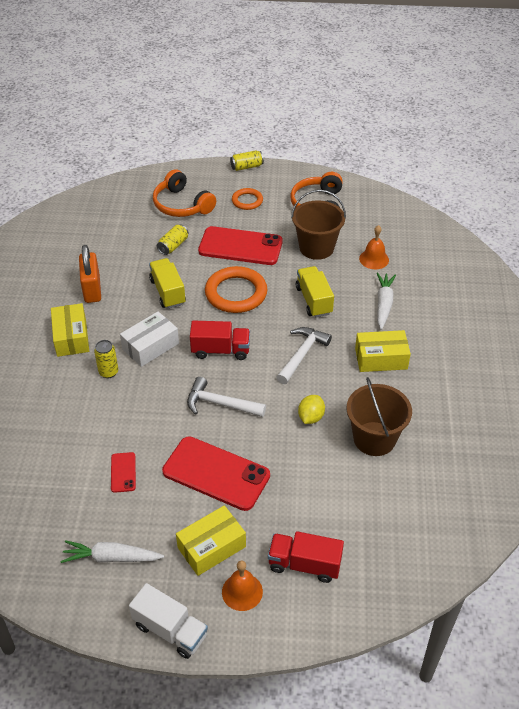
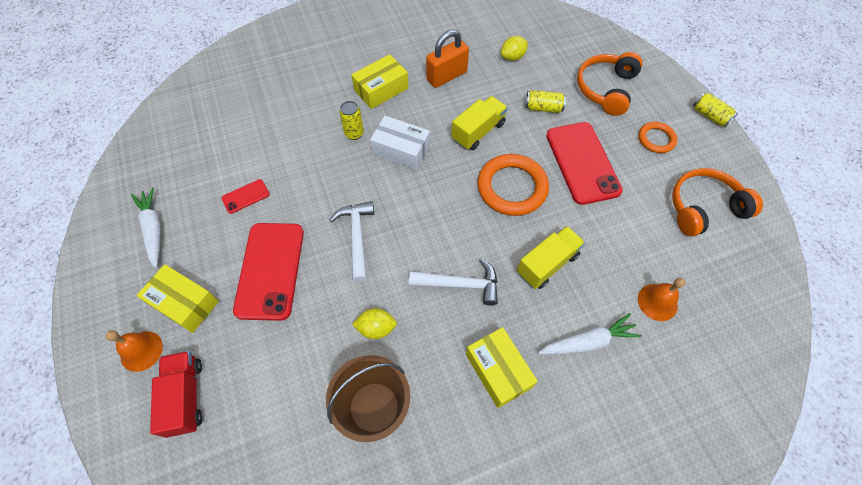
camera: 65 degrees right, 15 degrees up
(105, 242) = (512, 57): none -> yellow lemon
(170, 630) = (89, 308): white truck -> none
(220, 350) = (426, 208): red truck -> none
(316, 248) = (632, 234): brown bucket -> none

